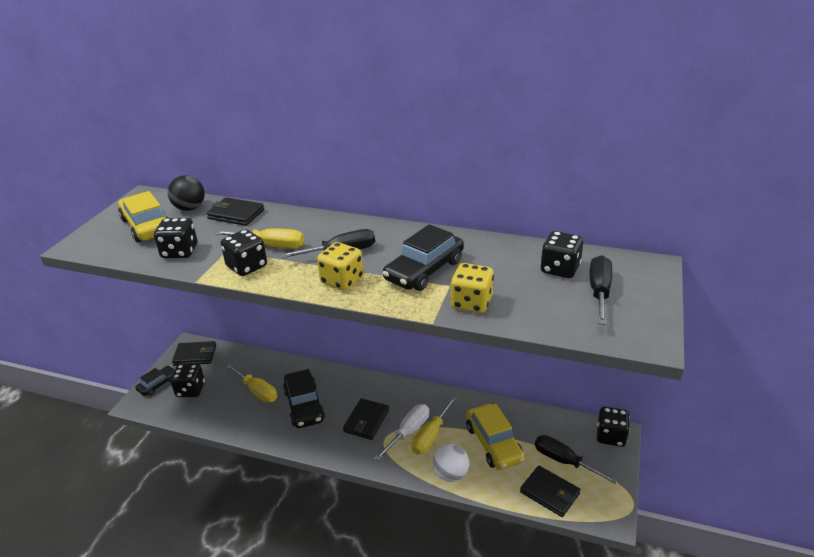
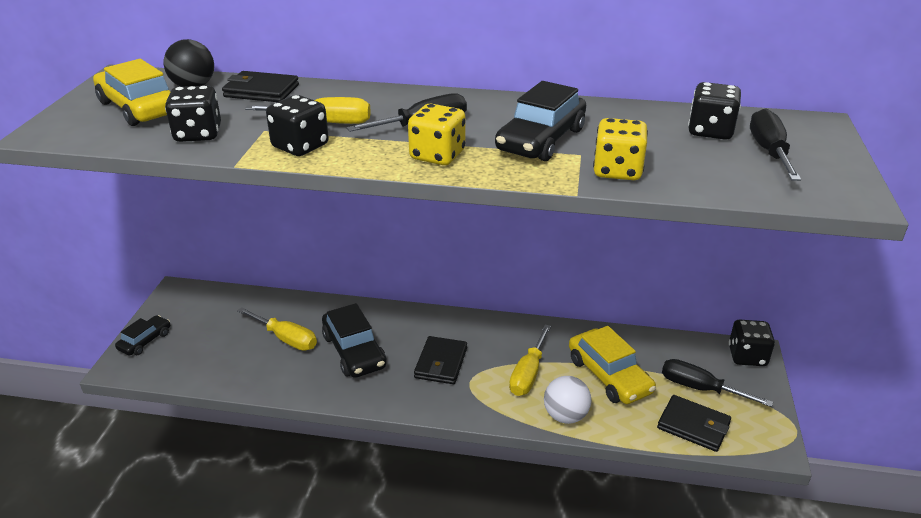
camera: 10 degrees left, 0 degrees up
(190, 390) = (193, 344): black dice -> none
(195, 355) = (189, 302): black wallet -> none
(408, 432) = (498, 371): white screwdriver -> none

